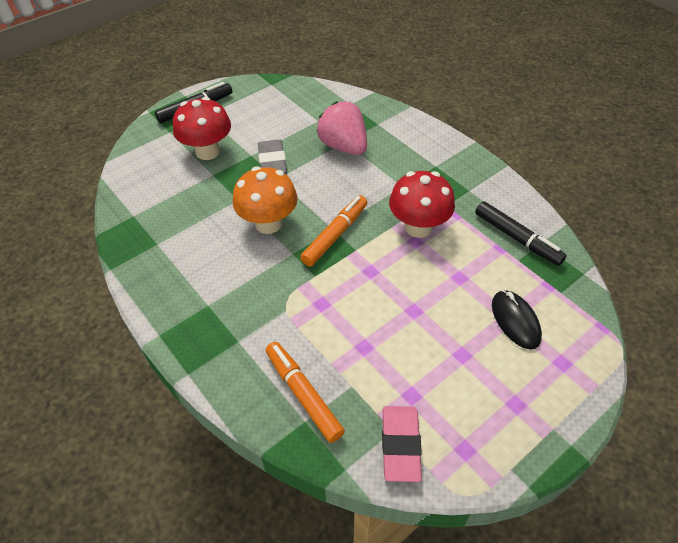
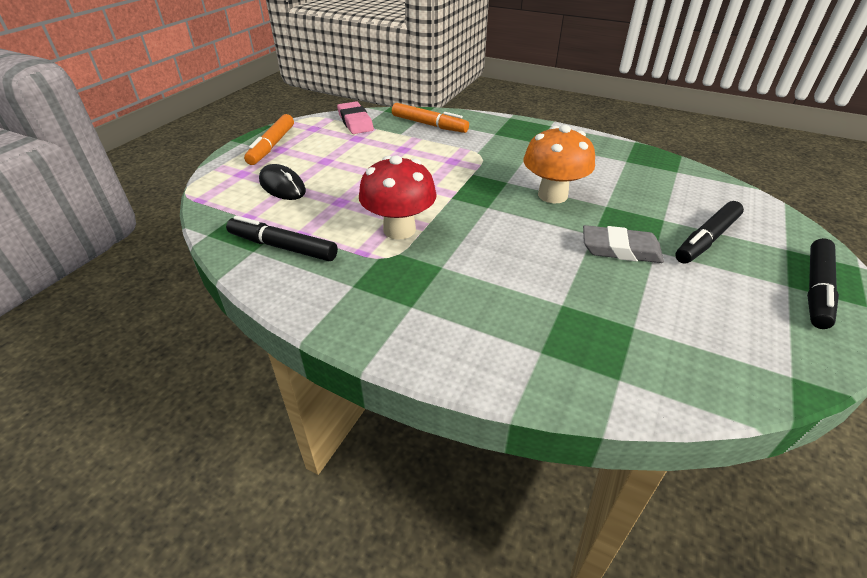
camera: 155 degrees right, 10 degrees down
(207, 151) = (706, 239): red mushroom -> black marker
(272, 162) = (620, 249): grey eraser -> grey eraser turned 45 degrees counterclockwise
(335, 235) = (480, 202): orange marker -> orange marker (272, 146)
(343, 146) = (556, 295): pink strawberry -> none

